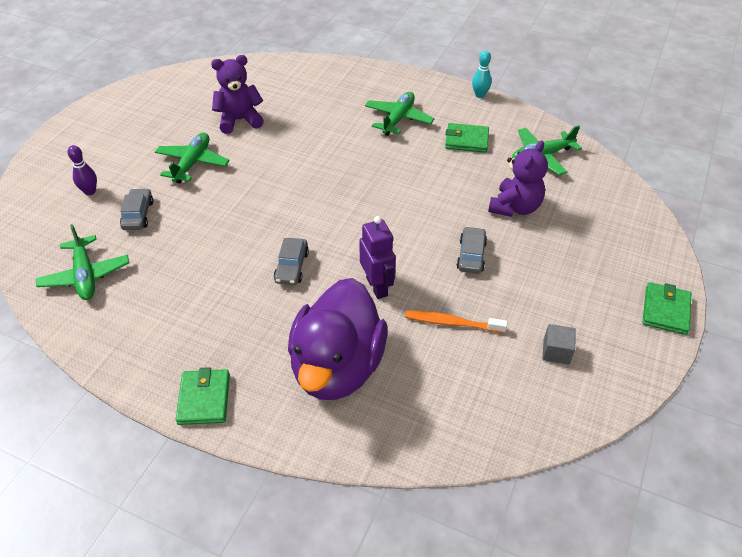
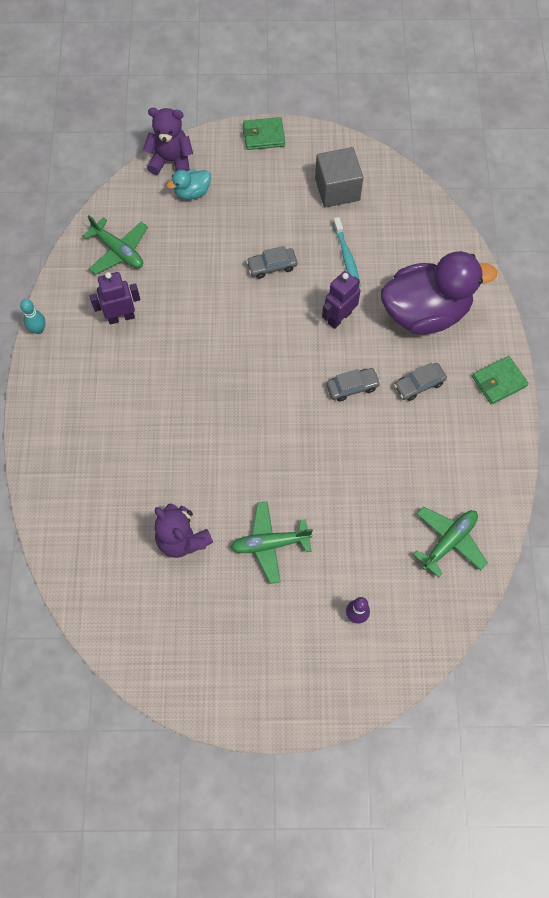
camera: 115 degrees left, 20 degrees up
(138, 215) = (361, 547): grey car -> grey car (419, 384)
(398, 119) = (113, 388): green plane -> none
(452, 323) = (347, 257): orange toothbrush -> turquoise toothbrush
(466, 140) = (121, 317): green wallet -> purple robot
(515, 207) = (199, 252): purple teddy bear -> purple teddy bear (171, 161)
(556, 352) = (337, 189): grey cube -> grey cube, size x1.92
(596, 225) = (192, 192): none -> turquoise duck

